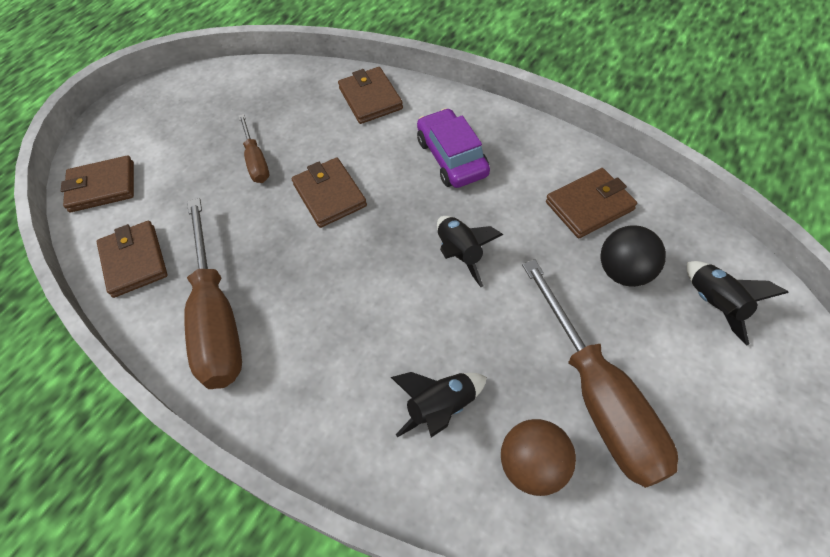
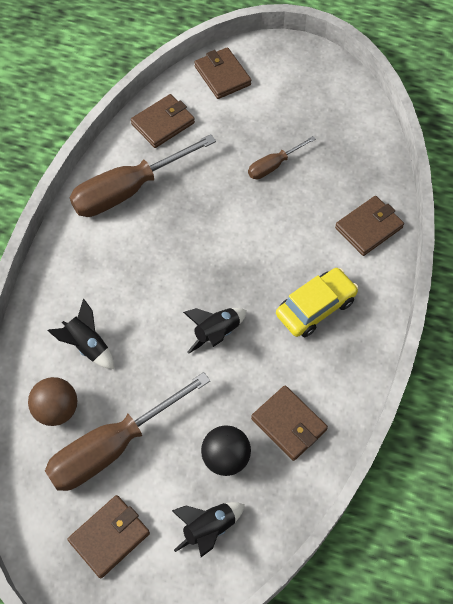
camera: 70 degrees right, 5 degrees up
(329, 195) = (252, 227): brown wallet -> brown wallet (109, 537)
(452, 157) = (315, 307): purple car -> yellow car

